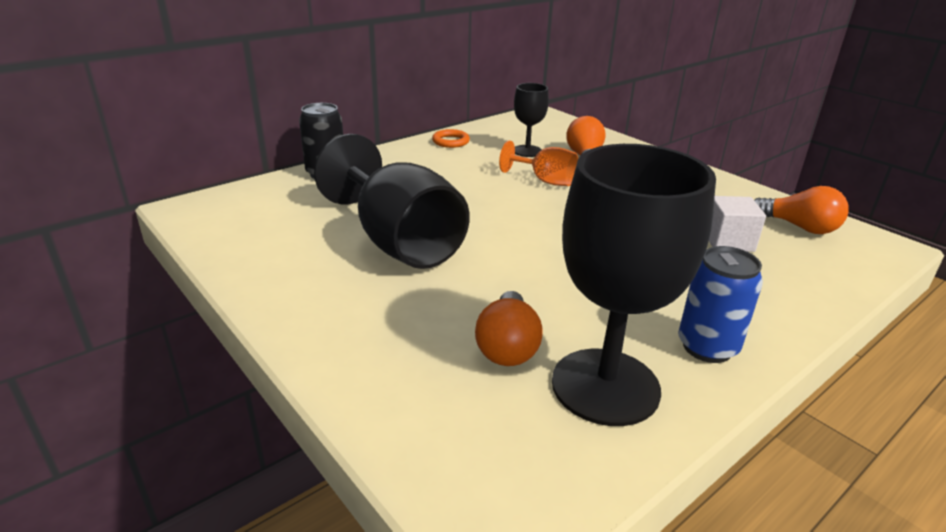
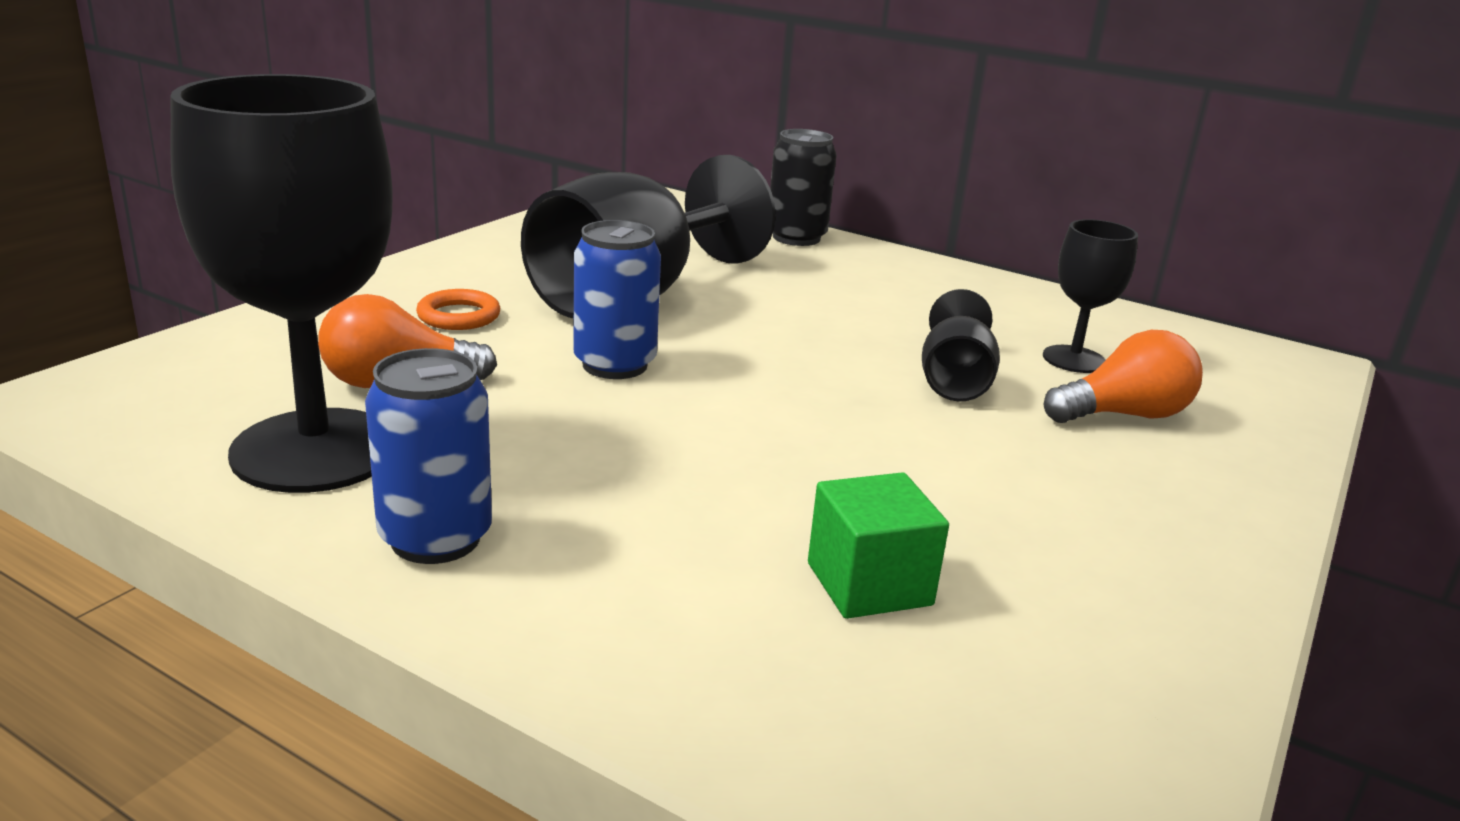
camera: 70 degrees right, 5 degrees down
(450, 141) = (1023, 297): orange ring -> orange ring (459, 316)
(502, 264) = (615, 365): none -> blue can
(545, 181) = (954, 382): orange goblet -> black goblet
(728, 241) = (869, 584): white cube -> green cube
(799, 227) = (1054, 709): orange light bulb -> none

